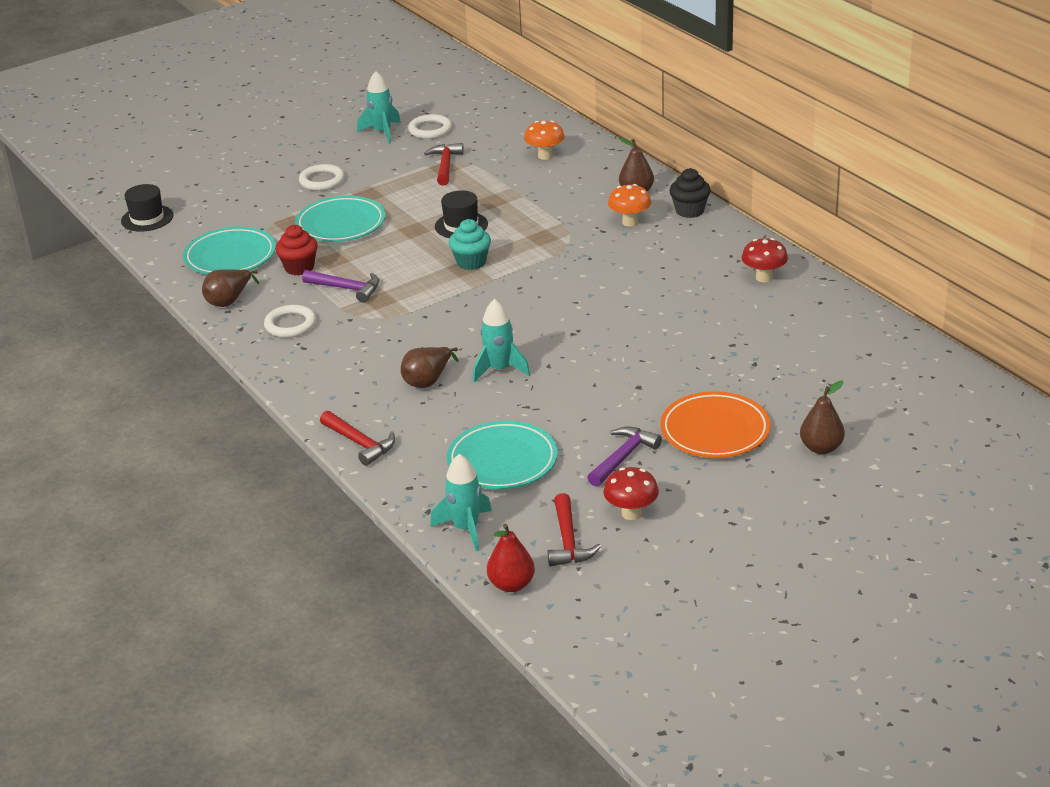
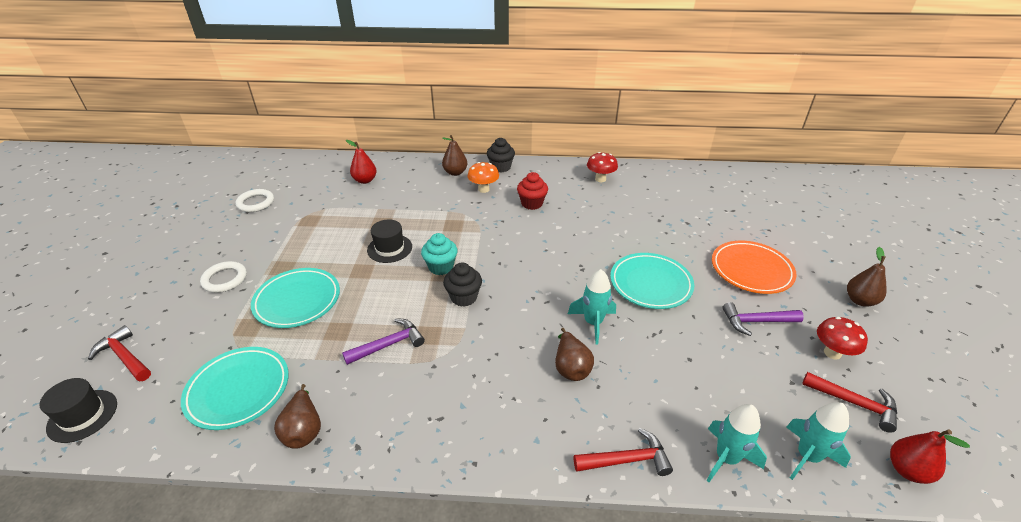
camera: 55 degrees left, 5 degrees up
(290, 325) = (396, 408): white ring -> none
(299, 268) = (320, 356): red cupcake -> red cupcake (532, 203)
(382, 132) = (219, 222): turquoise rocket -> turquoise rocket (726, 458)
(445, 165) = (307, 218): red hammer -> red hammer (124, 357)
(446, 293) = (464, 297): none -> black cupcake
(502, 461) = (719, 383): turquoise plate -> turquoise plate (650, 284)
(545, 156) = (365, 180): orange mushroom -> red pear
(623, 457) = (756, 322): purple hammer -> purple hammer turned 75 degrees counterclockwise
(821, 448) = (799, 243): brown pear -> brown pear (860, 300)

